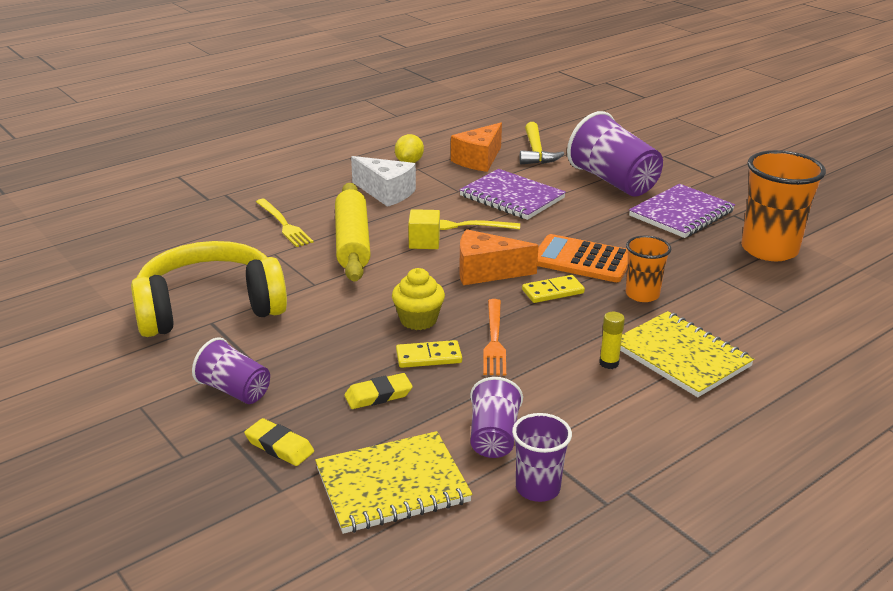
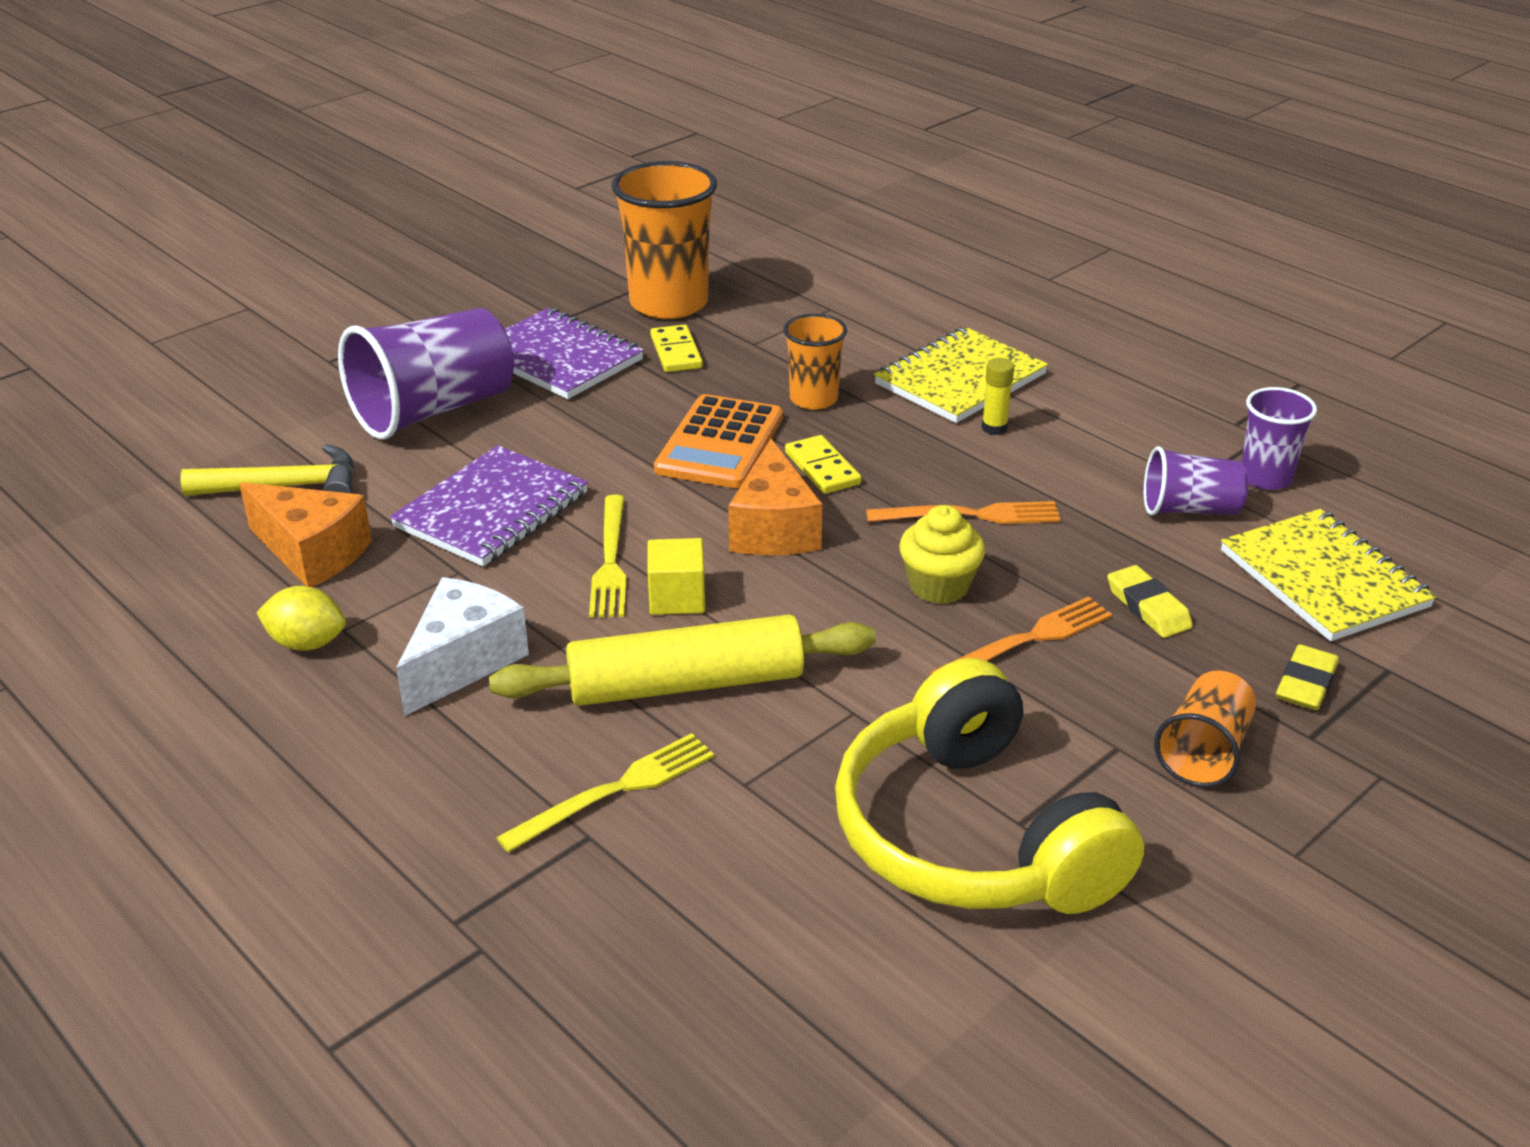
camera: 95 degrees left, 5 degrees up
(234, 390) = (1204, 752): purple cup -> orange cup
(357, 344) = (1028, 640): none -> orange fork
(428, 357) = (1035, 570): yellow domino -> yellow domino (676, 352)

